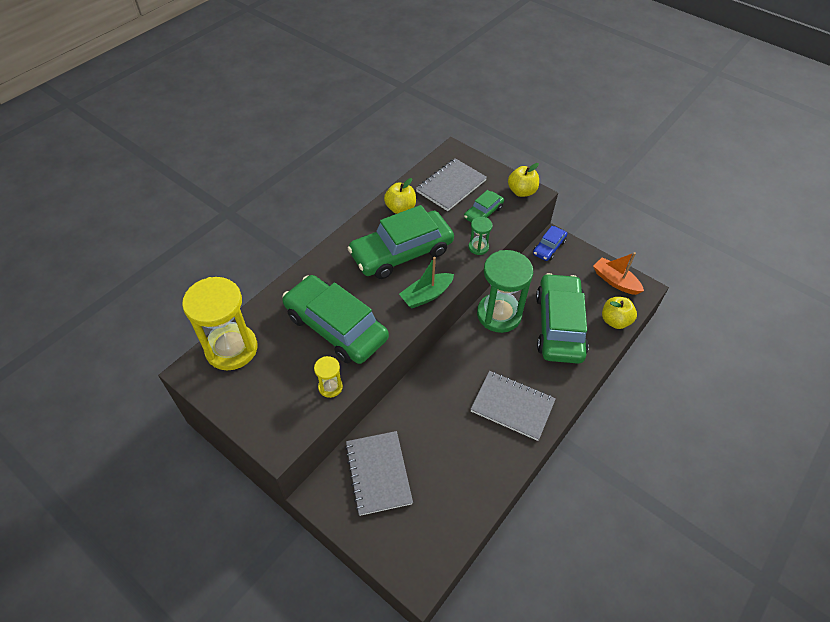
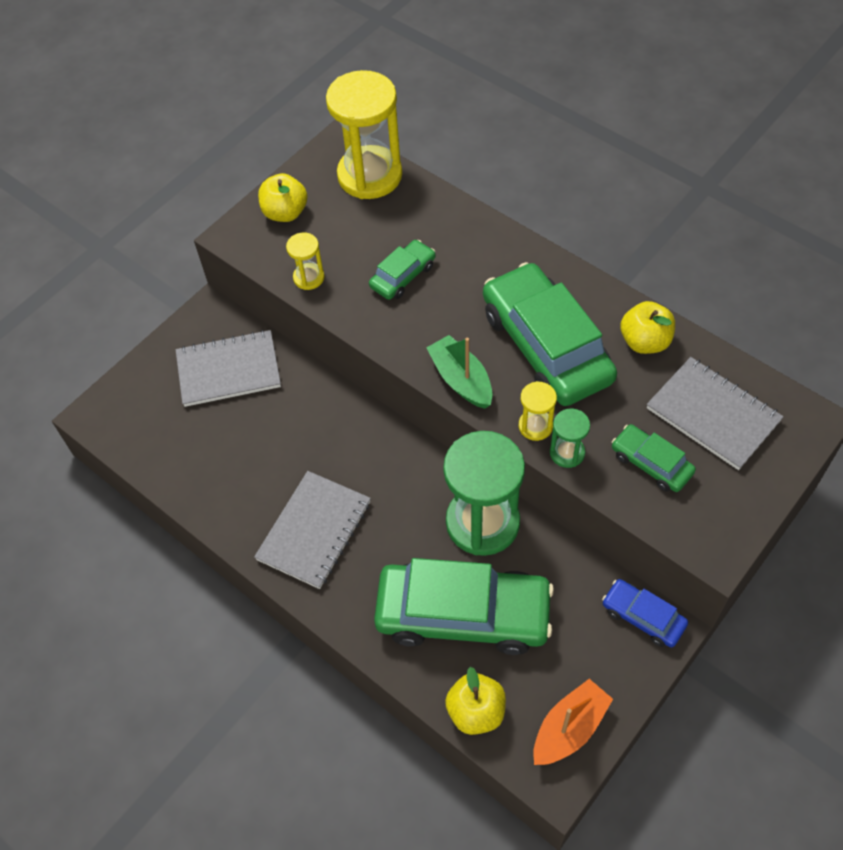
camera: 95 degrees right, 5 degrees up
(336, 327) = (403, 276): green car -> green car, size x0.48
(460, 260) = (535, 426): none -> yellow hourglass
(521, 191) = (718, 530): yellow apple -> yellow apple (285, 213)

